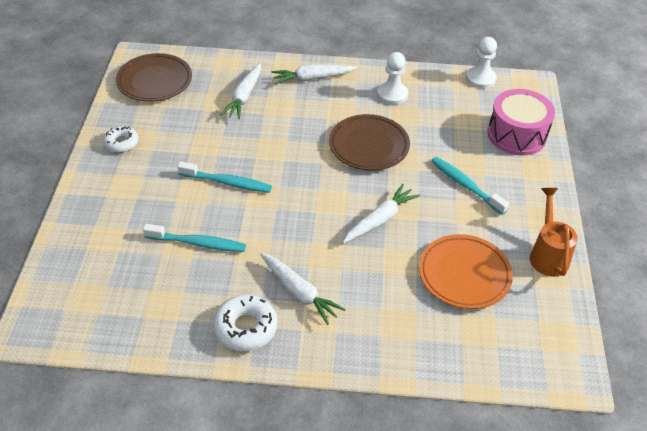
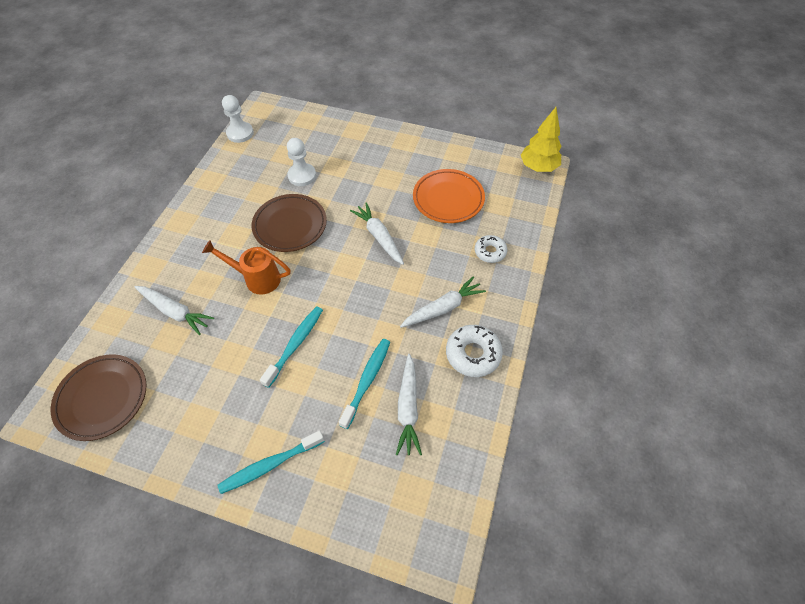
camera: 75 degrees left, 10 degrees up
(121, 143) = (194, 443): white donut -> white donut (490, 252)
(312, 78) = (177, 249): white carrot -> white carrot (408, 408)
(392, 94) = (231, 194): white pawn -> white pawn (302, 176)
(465, 185) = (359, 175): turquoise toothbrush -> turquoise toothbrush (270, 465)
(517, 135) = (316, 131): pink drum -> none
(548, 254) = (440, 149): orange watering can -> orange watering can (257, 278)
(569, 370) = (538, 167): none -> yellow tree

